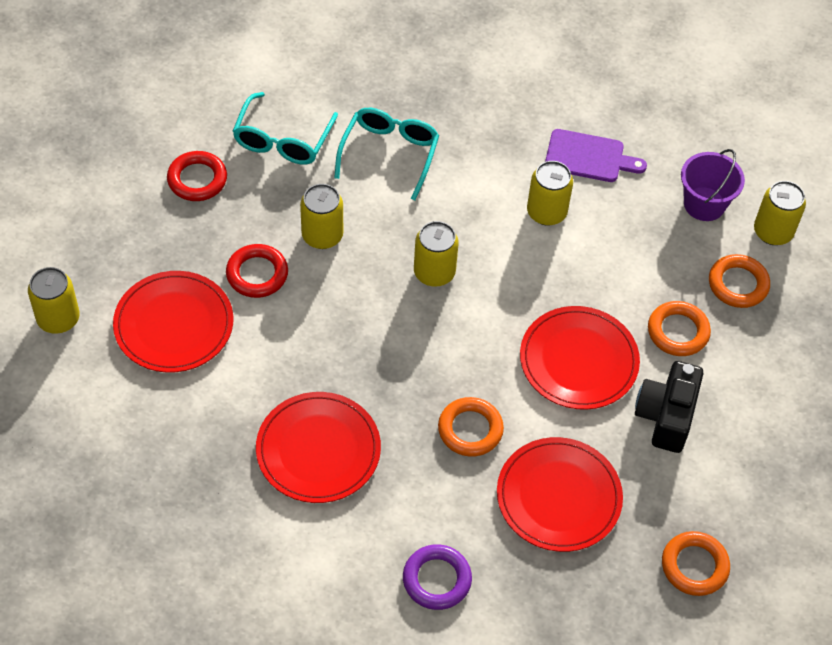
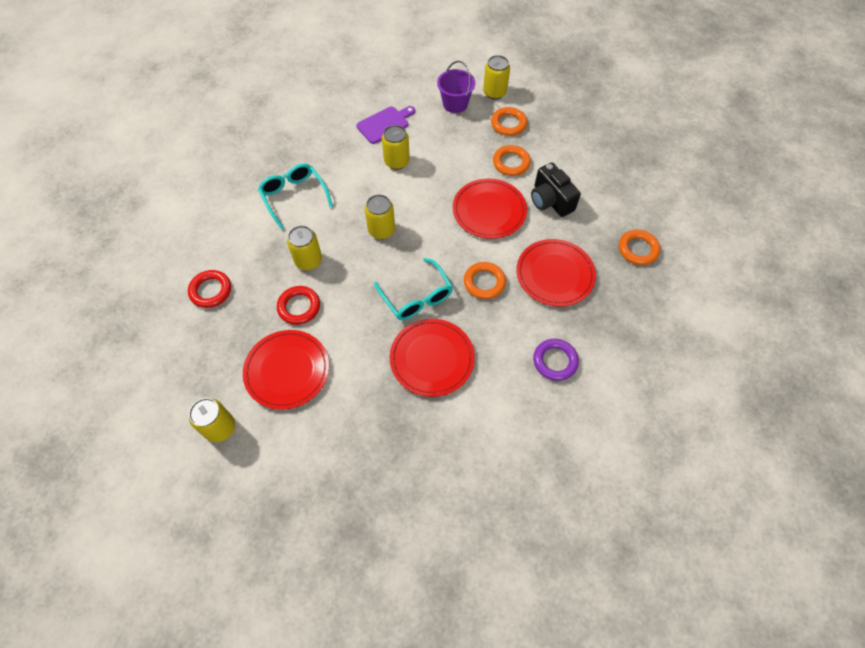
camera: 45 degrees left, 5 degrees up
(283, 139) = (232, 234): turquoise glasses -> turquoise glasses (416, 297)

